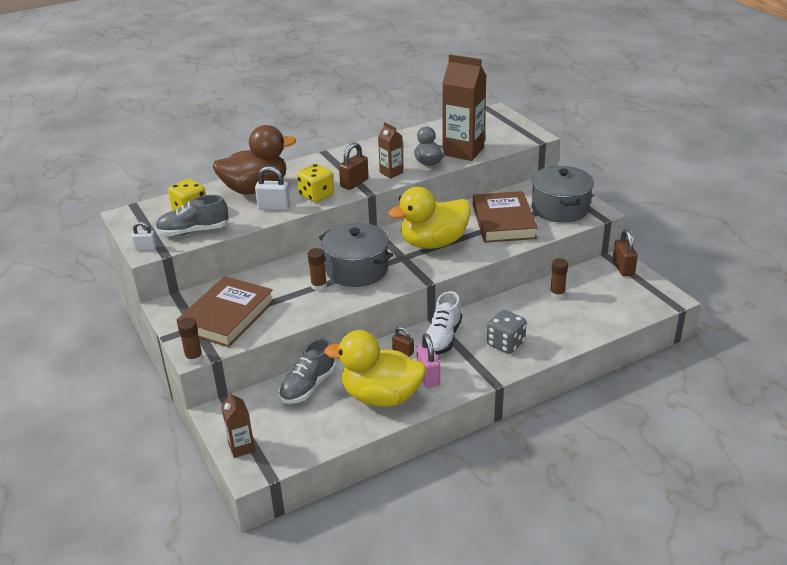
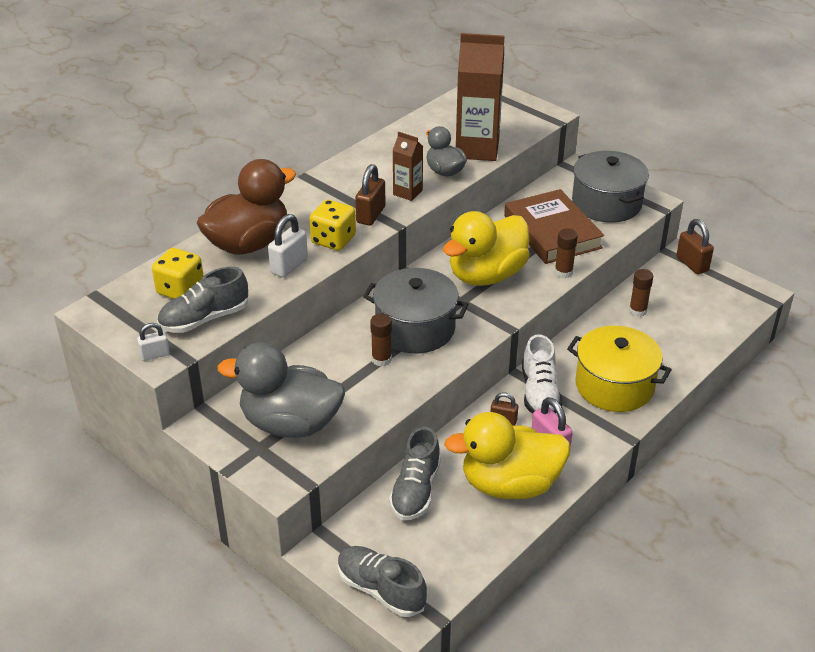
camera: 20 degrees left, 5 degrees up
(194, 358) = (283, 490): brown glue stick -> brown glue stick (563, 272)
(227, 316) = (290, 424): brown book -> grey duck
(241, 447) = (380, 590): brown carton -> grey shoe
(274, 207) = (289, 266): white padlock -> white padlock turned 45 degrees counterclockwise
(505, 344) = (614, 386): grey dice -> yellow pot

